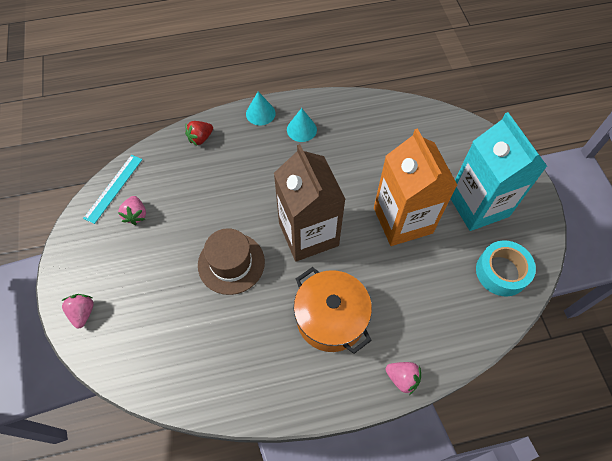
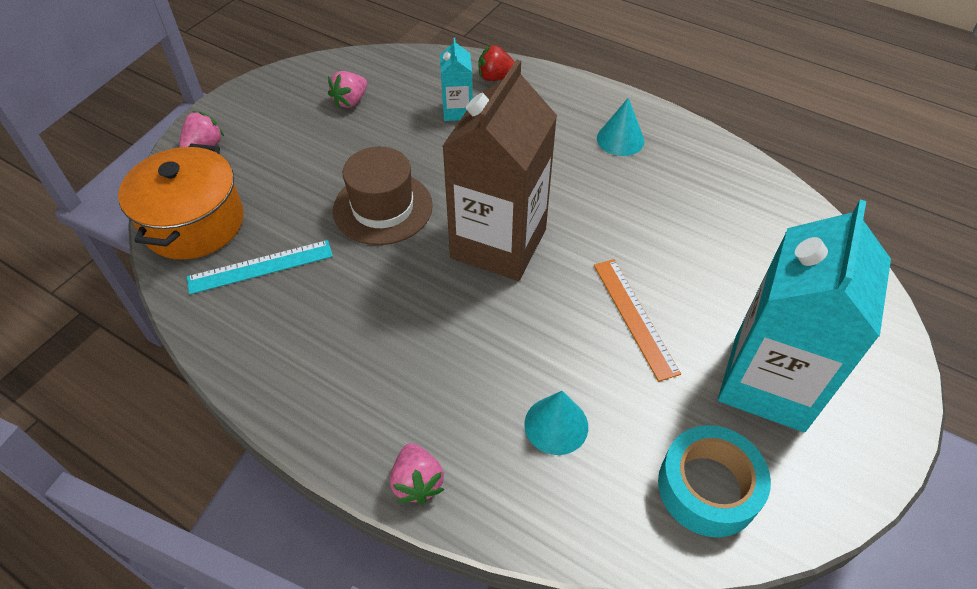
camera: 45 degrees right, 10 degrees down
(114, 188) = (360, 66): turquoise ruler -> turquoise ruler (260, 267)
(203, 175) = (457, 111): none -> turquoise carton
(260, 113) = (590, 95): turquoise cone -> turquoise cone (556, 425)
(331, 318) = (417, 345): orange pot -> orange pot (194, 223)
(403, 220) = (634, 317): orange carton -> orange ruler

